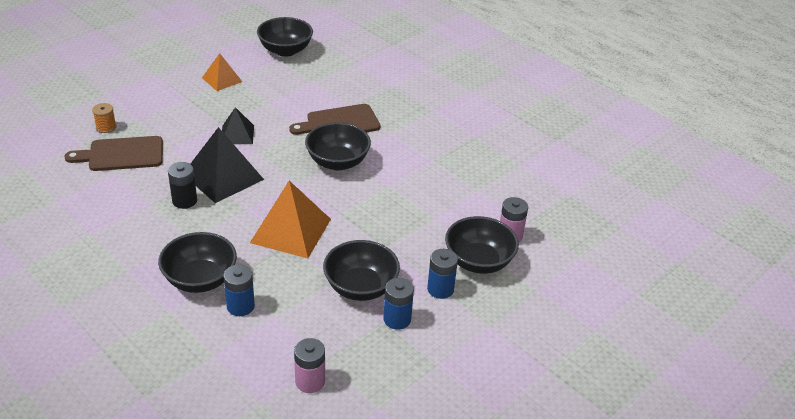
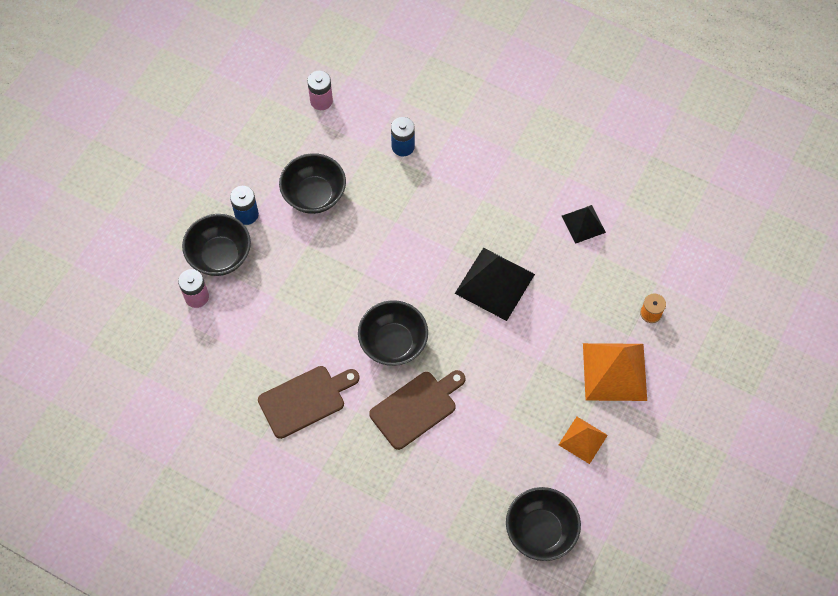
camera: 165 degrees right, 25 degrees up
(122, 154) = (608, 280): brown cutting board -> brown cutting board (305, 400)
(184, 201) = (512, 240): black battery -> none
(200, 279) = (448, 161): black bowl -> none
(237, 134) = (514, 349): black pyramid -> black pyramid (583, 224)
(291, 230) = (399, 237): orange pyramid -> orange pyramid (614, 371)
(397, 319) = (274, 173): blue battery -> none

